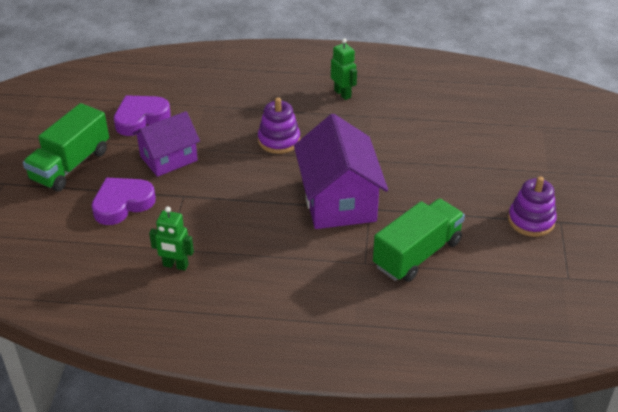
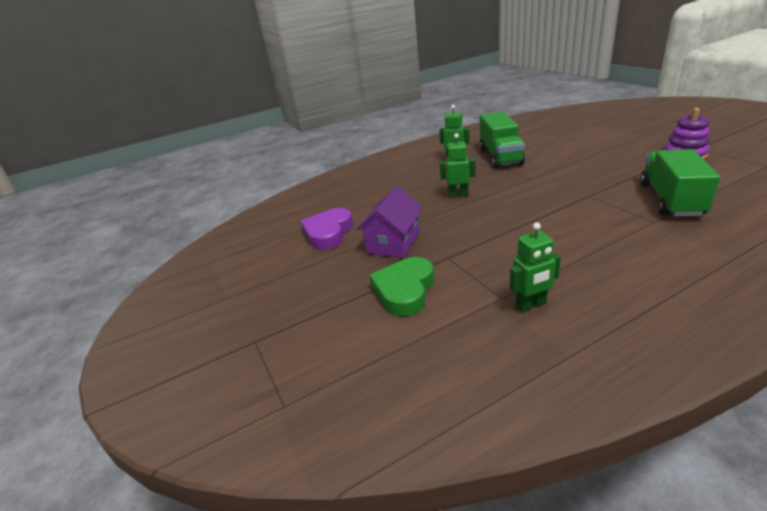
camera: 30 degrees left, 10 degrees down
(70, 165) = (310, 291): green truck -> green truck (500, 156)
(122, 204) = (404, 290): purple heart -> green heart
(279, 140) = (458, 195): purple stacking toy -> green robot
(338, 200) = (562, 202): purple house -> none

